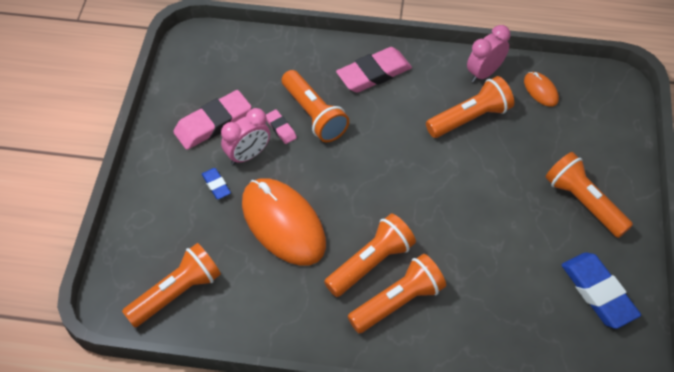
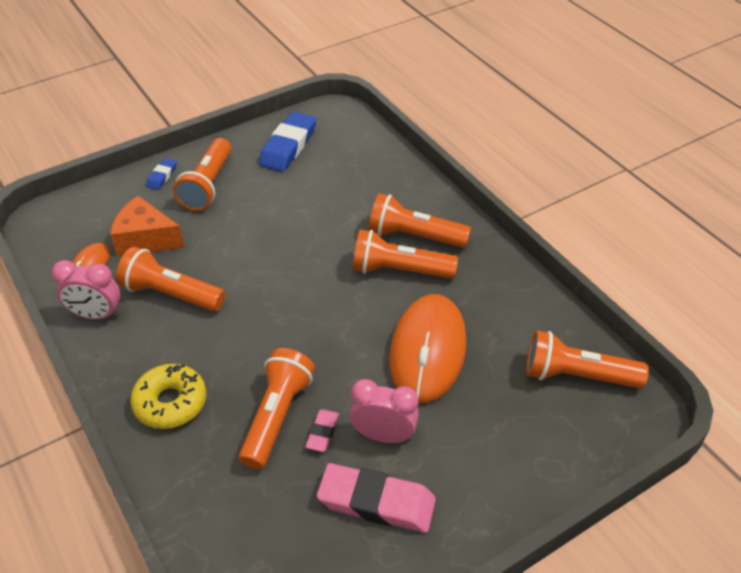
camera: 130 degrees left, 10 degrees down
(216, 185) = (446, 434): blue eraser -> blue eraser (162, 176)
(374, 73) = (170, 403): pink eraser -> yellow donut
(544, 132) = (146, 239): none -> orange cheese

